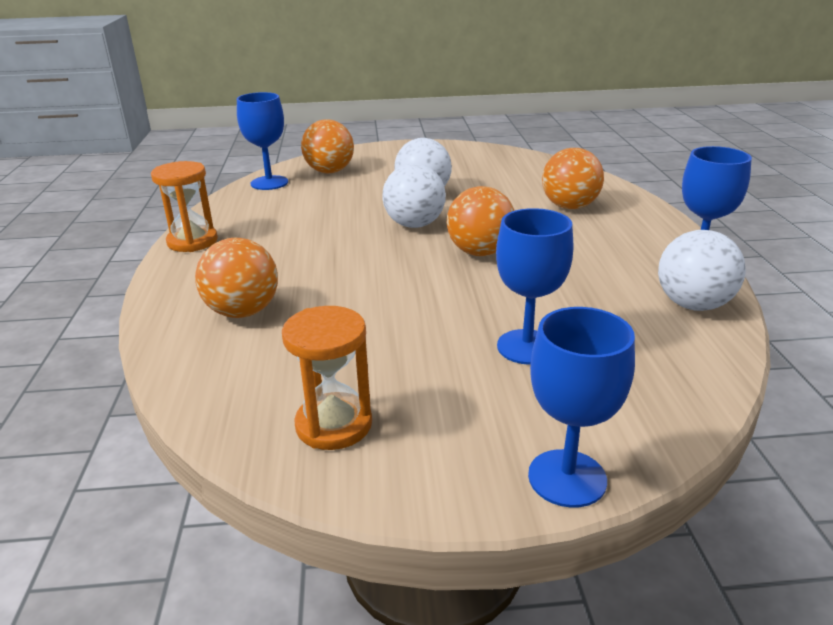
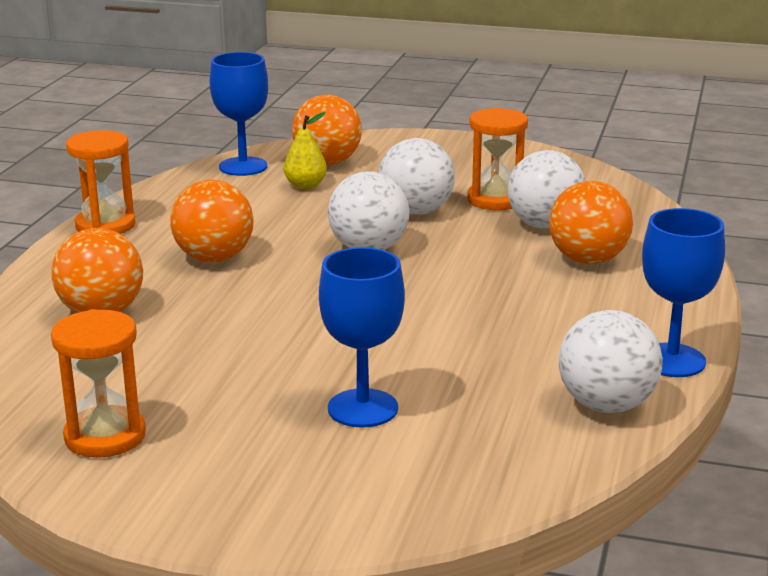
camera: 20 degrees right, 5 degrees down
(327, 189) = (305, 186): none -> yellow pear
(469, 178) = (495, 200): none -> orange hourglass
(480, 252) = (414, 296): orange ball -> orange ball (214, 258)
(518, 189) = (545, 225): none -> white ball
(567, 478) = (280, 531): blue goblet -> none

